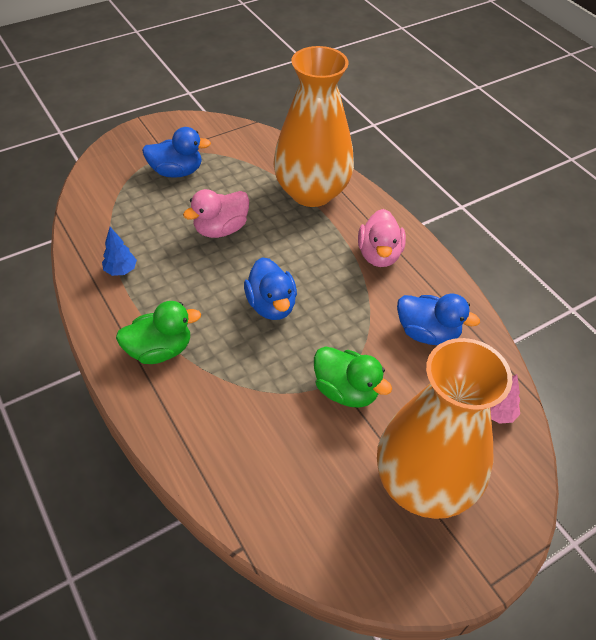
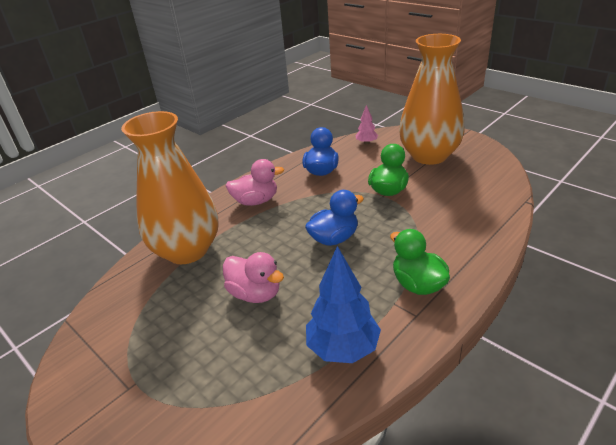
camera: 100 degrees left, 15 degrees down
(121, 270) = (343, 348): blue tree -> blue tree, size x1.94
(176, 172) = (168, 361): blue duck -> none

